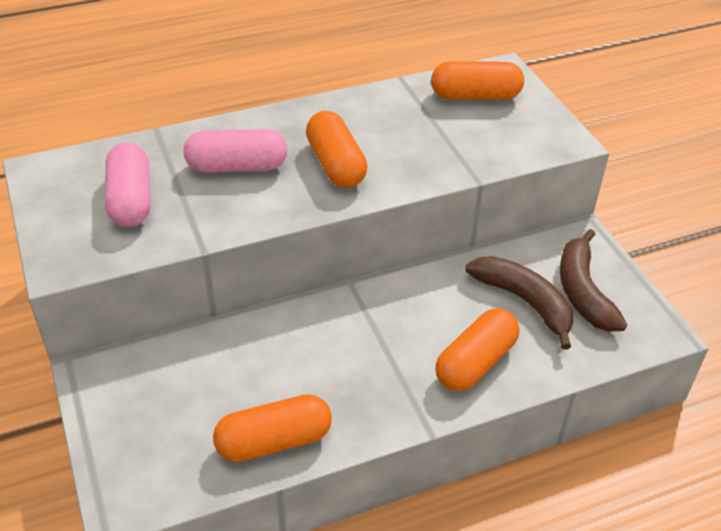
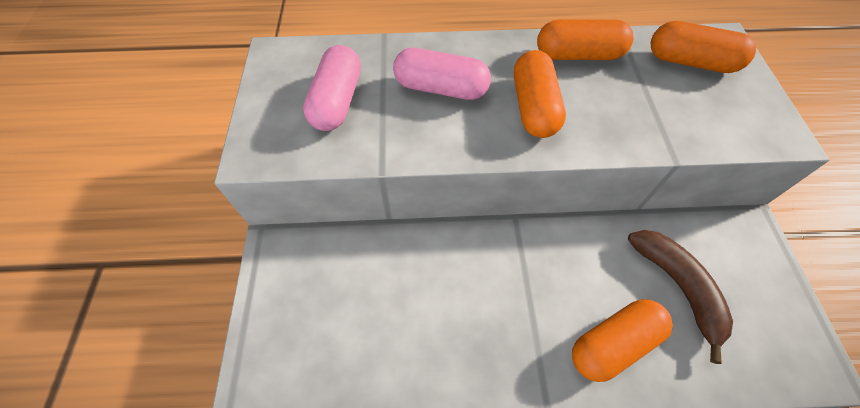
camera: 20 degrees right, 15 degrees up
(274, 441) = (400, 371): orange capsule -> orange capsule (578, 55)
(583, 291) = (741, 292): brown banana -> none

